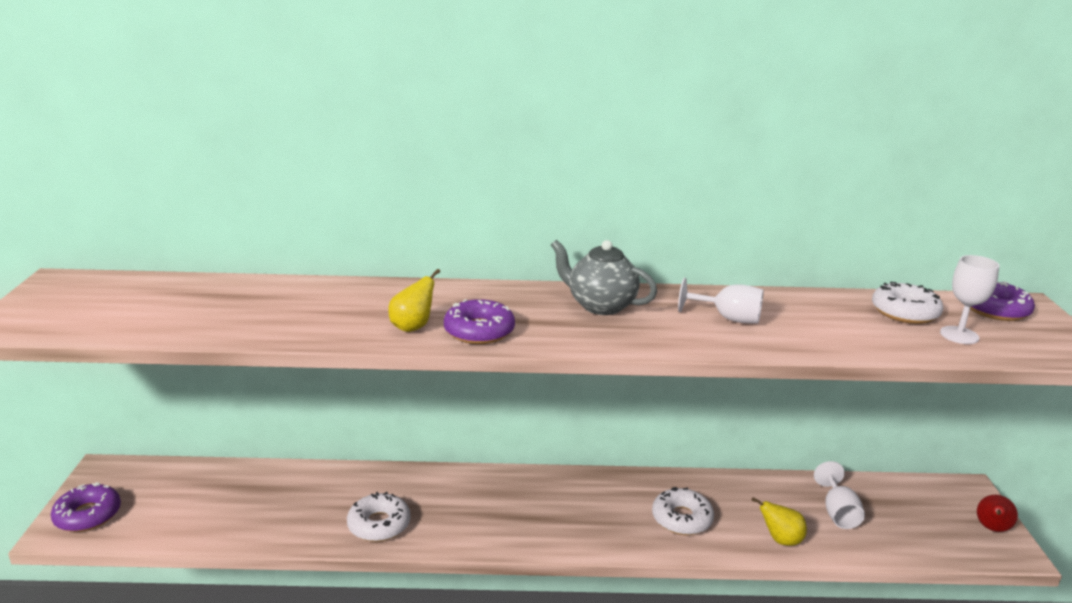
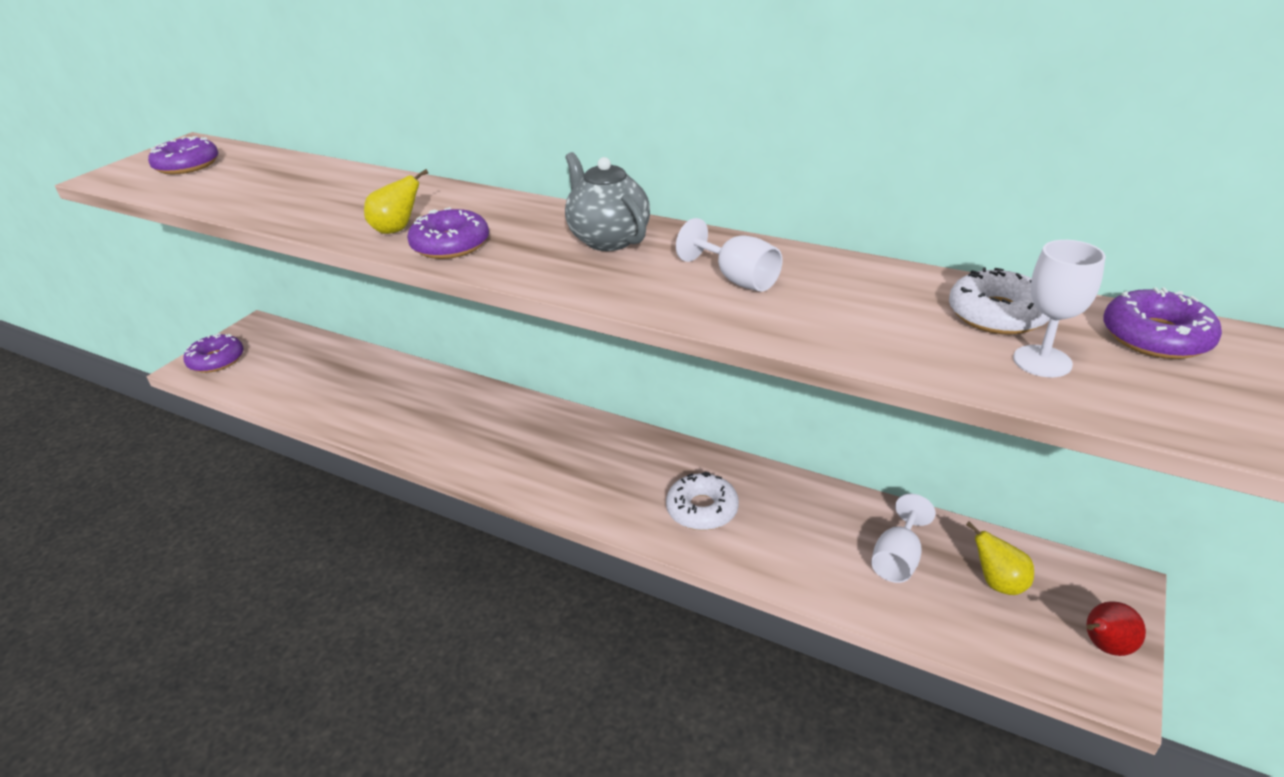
camera: 30 degrees right, 10 degrees up
(92, 302) = (187, 165): none -> purple donut
(379, 525) = (413, 430): white donut -> none
(780, 540) = (795, 567): yellow pear -> yellow pear (998, 583)

